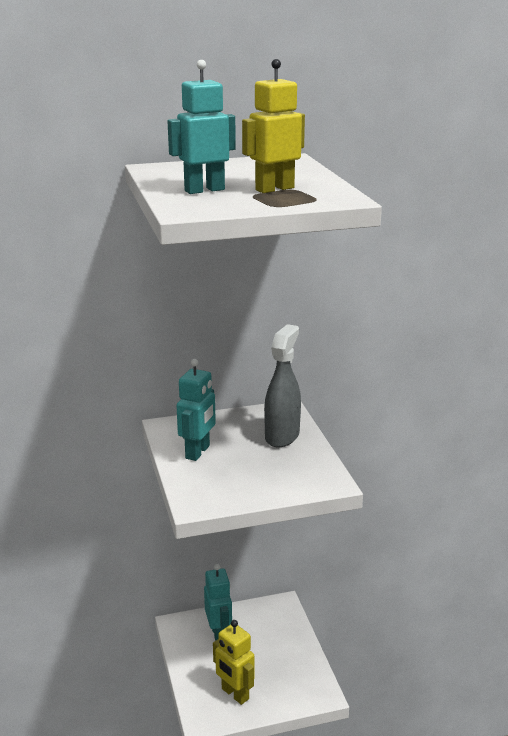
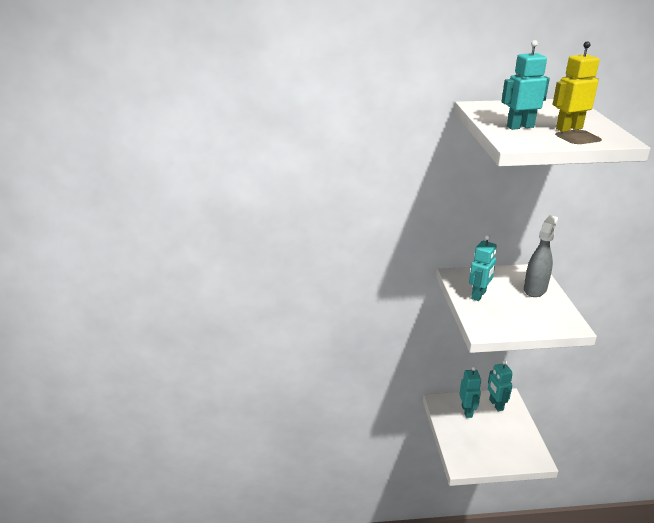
camera: 10 degrees right, 5 degrees up
(235, 694) = (480, 452): yellow robot -> none
(262, 619) = (496, 405): none -> turquoise robot

